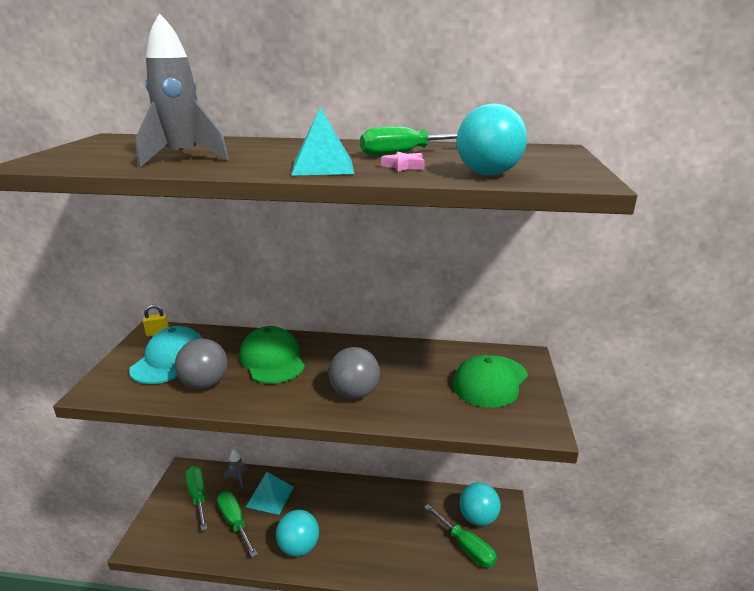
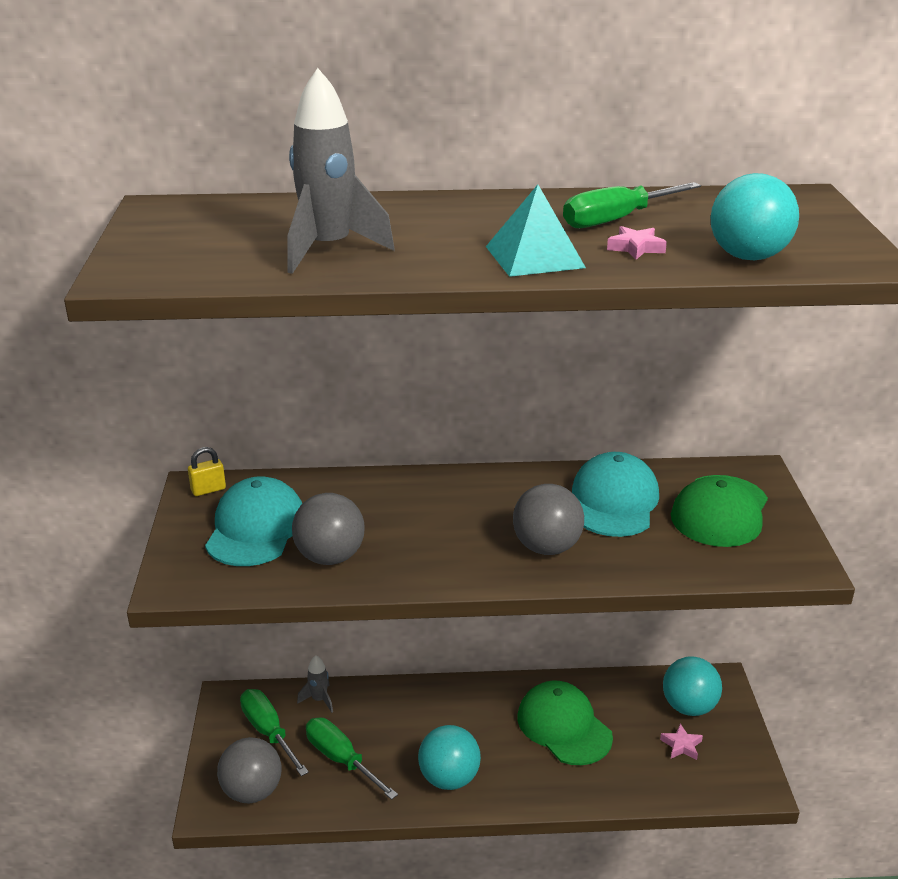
camera: 10 degrees left, 5 degrees up
(170, 536) = (252, 791): none -> grey ball
(270, 496) = (379, 718): turquoise pyramid -> none
(272, 359) = (406, 512): green cap -> green cap (564, 726)
(416, 366) = (614, 501): none -> turquoise cap
(465, 546) = (681, 745): green screwdriver -> pink star

